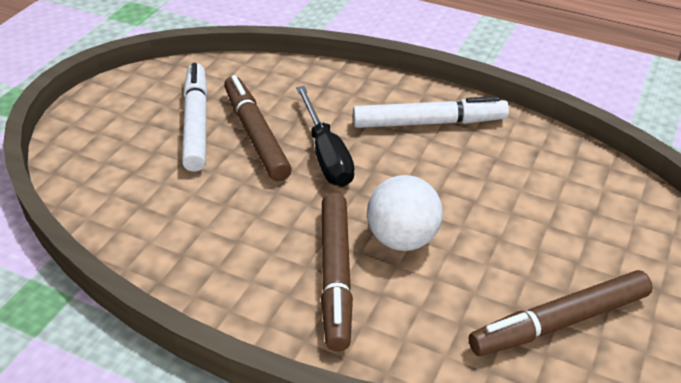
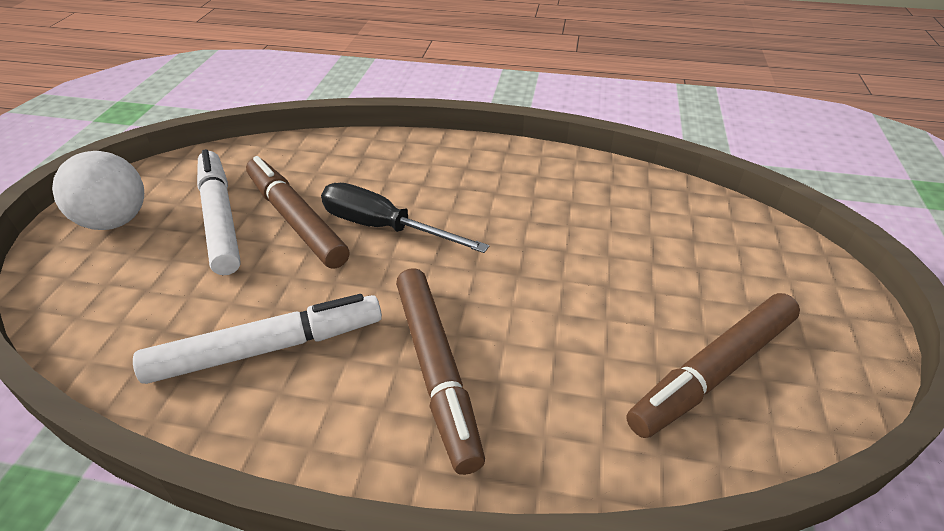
camera: 15 degrees left, 0 degrees up
(326, 154) = (384, 228): black screwdriver -> black screwdriver turned 150 degrees clockwise
(402, 239) = (501, 308): white ball -> white ball (115, 221)
(429, 123) = (488, 176): white marker -> white marker (267, 348)

